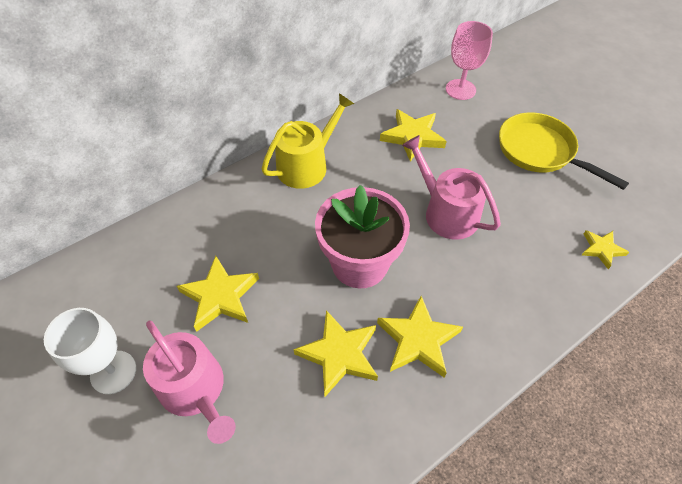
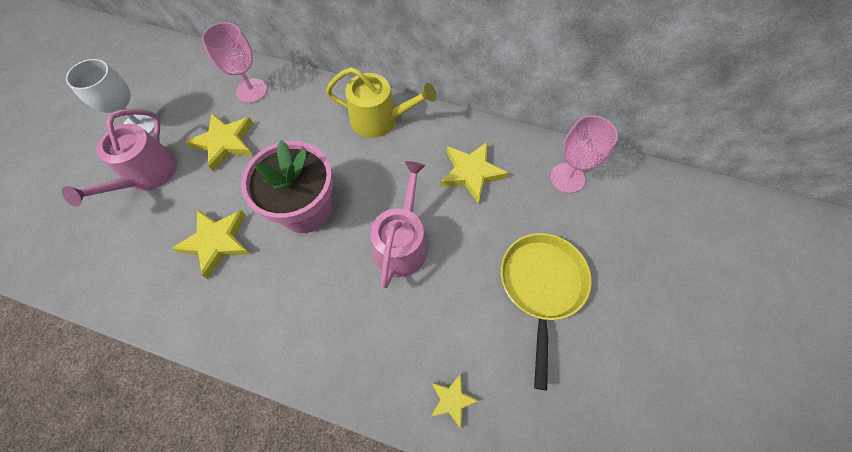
camera: 55 degrees right, 10 degrees up
(173, 244) = (251, 90): none -> pink goblet
(418, 340) = (258, 288): yellow star -> none

